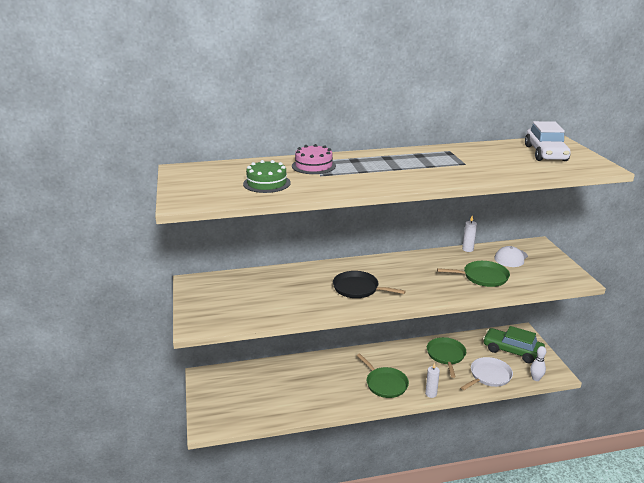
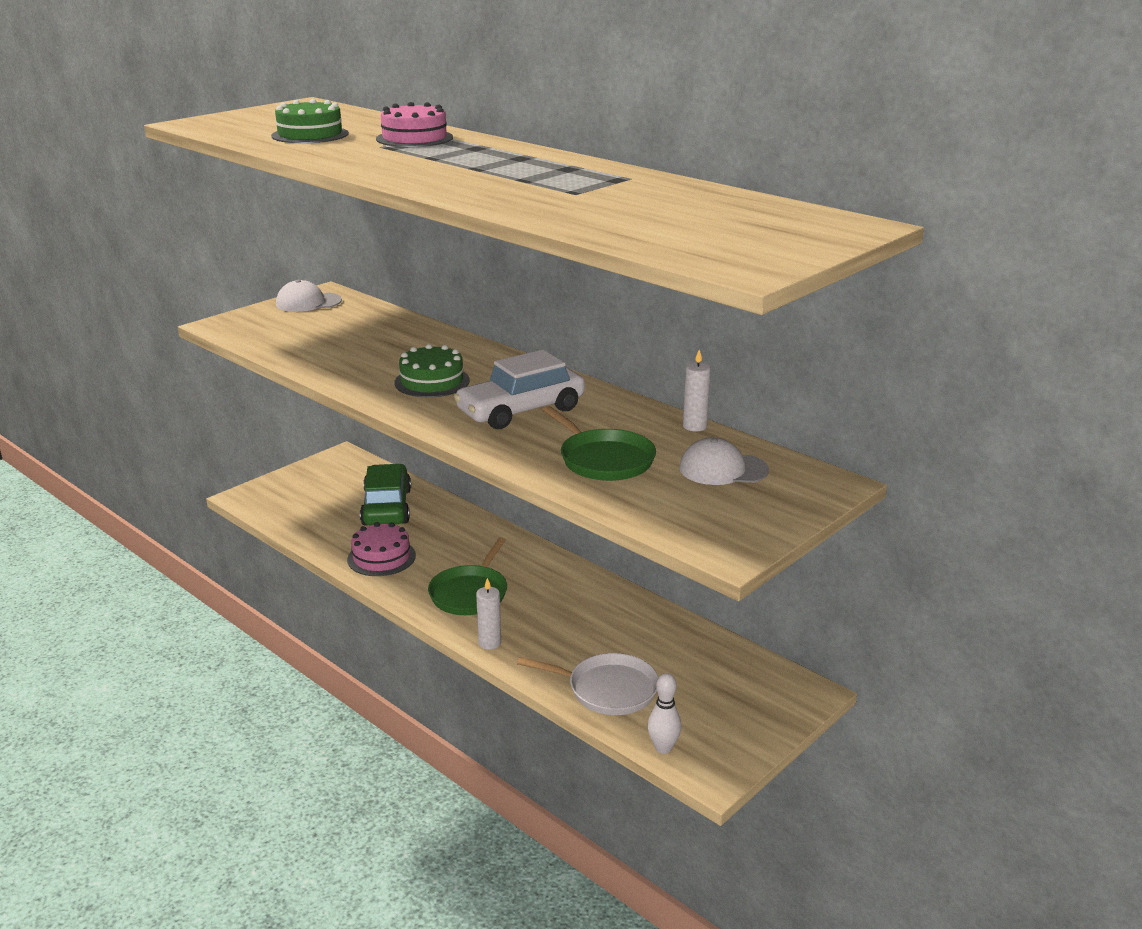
camera: 55 degrees right, 0 degrees up
(199, 290) = (308, 302): none -> white cap
(326, 399) = (381, 557): none -> pink cake
(358, 288) = (432, 381): black pan -> green cake
(446, 355) = (616, 627): green pan -> none
(512, 351) = (722, 697): green car -> green car (387, 507)
(545, 153) = (751, 226): white car -> white car (521, 410)

